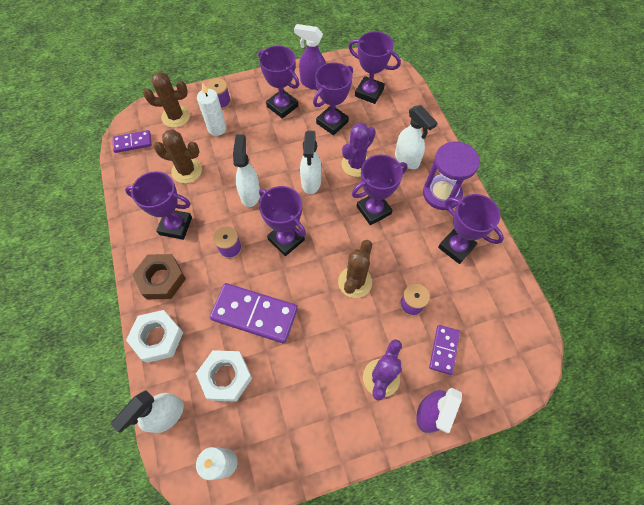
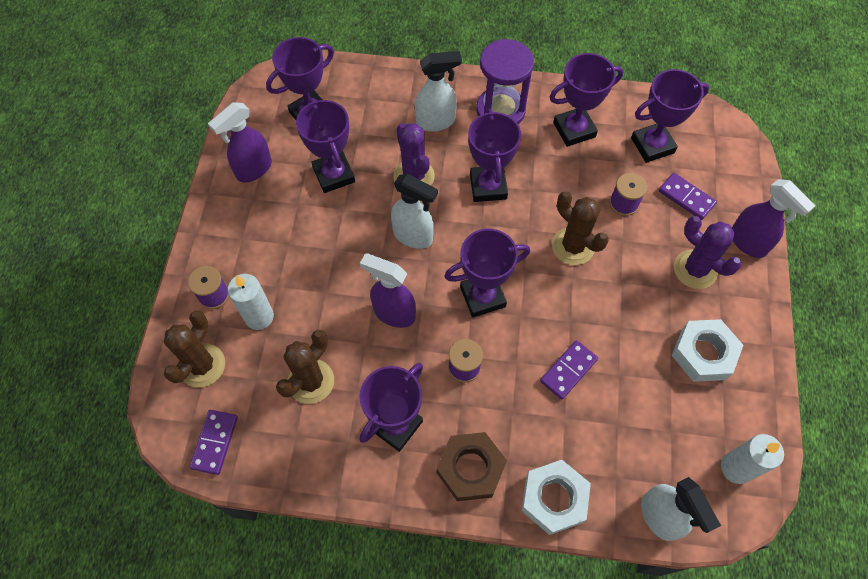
camera: 65 degrees left, 0 degrees up
(226, 377) = (636, 432): white nut -> white nut (703, 354)
(250, 194) = (393, 313): white spray bottle -> purple spray bottle
(254, 314) = (568, 370): purple domino -> purple domino, size x0.55
(282, 106) = (270, 221): purple trophy -> purple trophy (652, 145)

